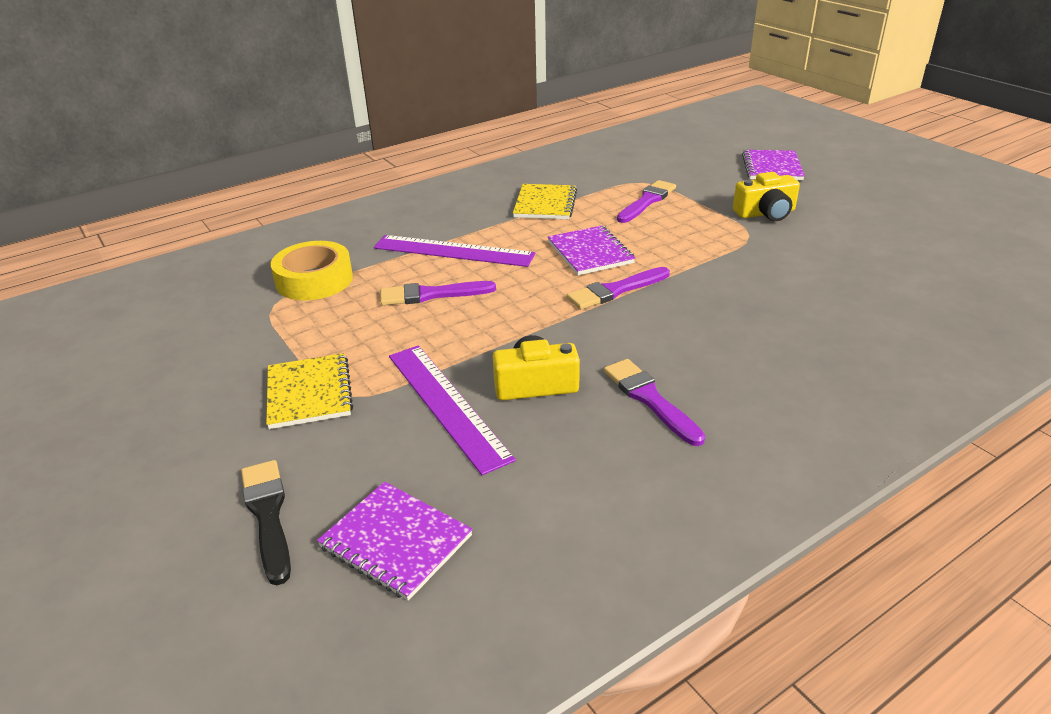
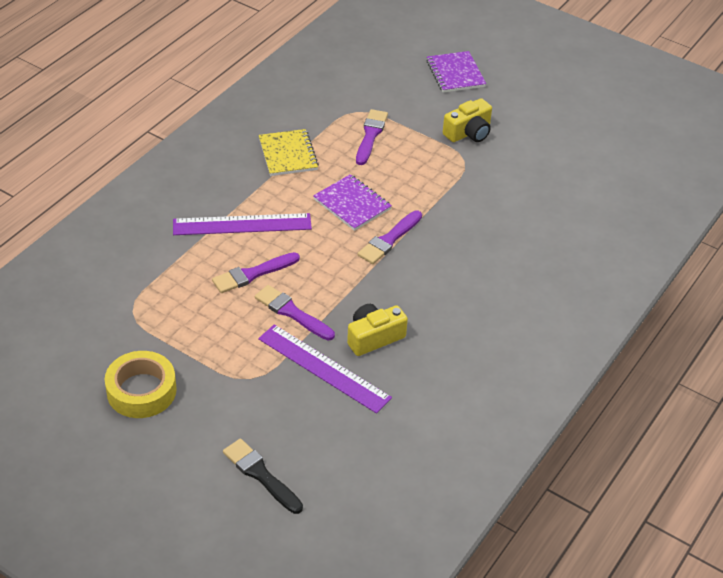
camera: 25 degrees left, 10 degrees up
(309, 393) = (221, 383): yellow notebook -> none
(314, 280) = (147, 279): yellow tape -> yellow tape (141, 391)
(395, 542) = (350, 469): purple notebook -> none
(650, 399) = (453, 331): purple brush -> purple brush (292, 312)

